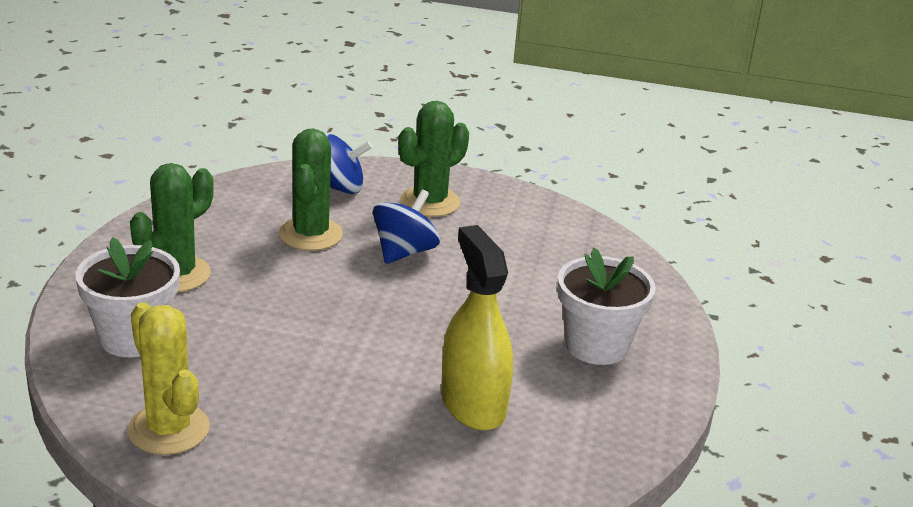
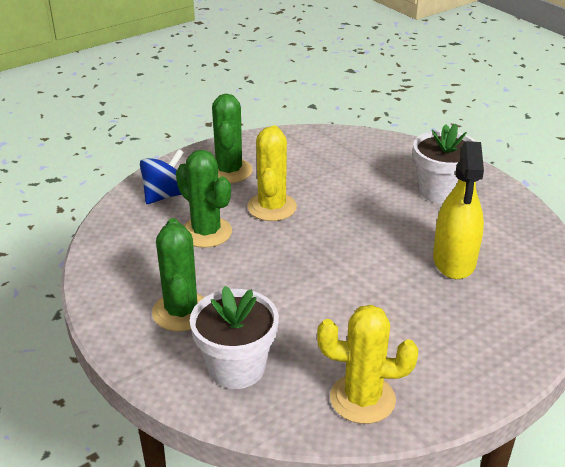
camera: 45 degrees left, 5 degrees up
(404, 252) = (272, 207): blue spinning top -> yellow cactus
(473, 404) = (454, 260): yellow spray bottle -> yellow spray bottle turned 105 degrees counterclockwise

